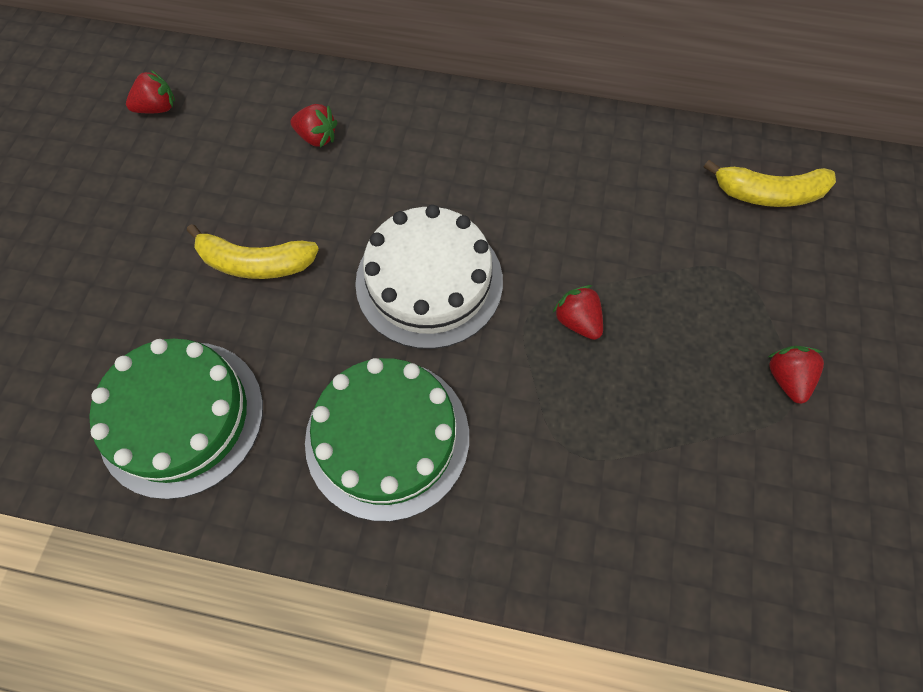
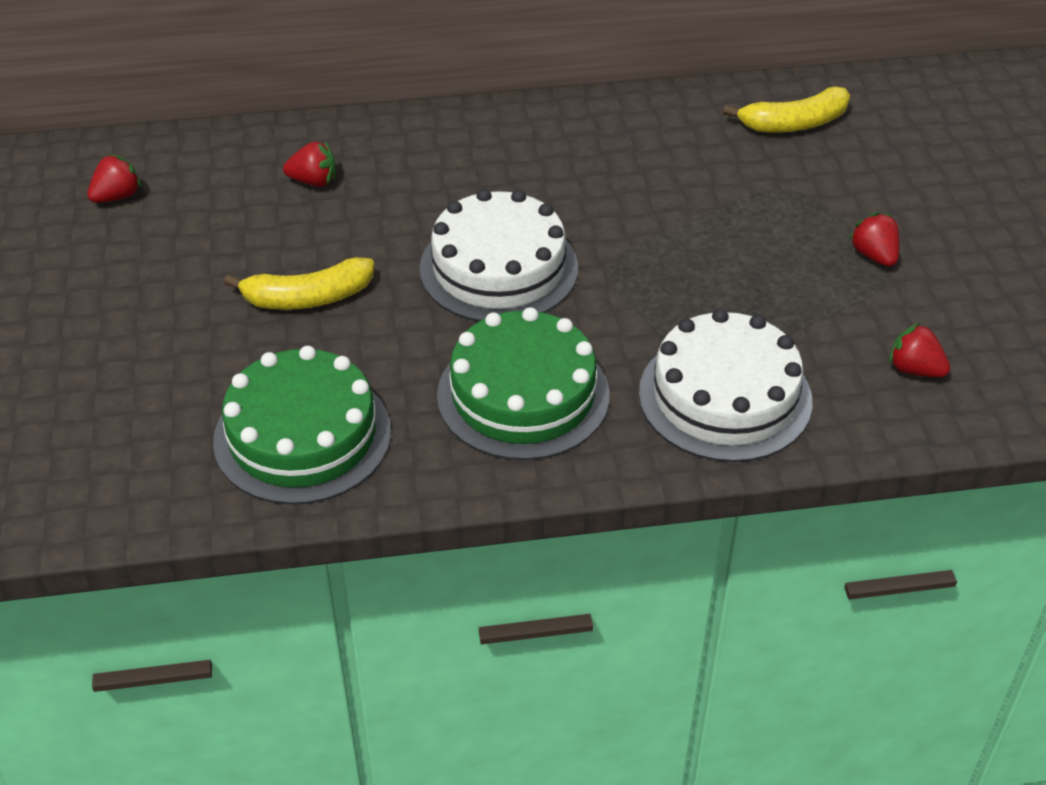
camera: 20 degrees left, 20 degrees down
(571, 506) = (725, 396): none -> white cake
(577, 321) = (661, 262): red strawberry -> red strawberry (914, 369)

